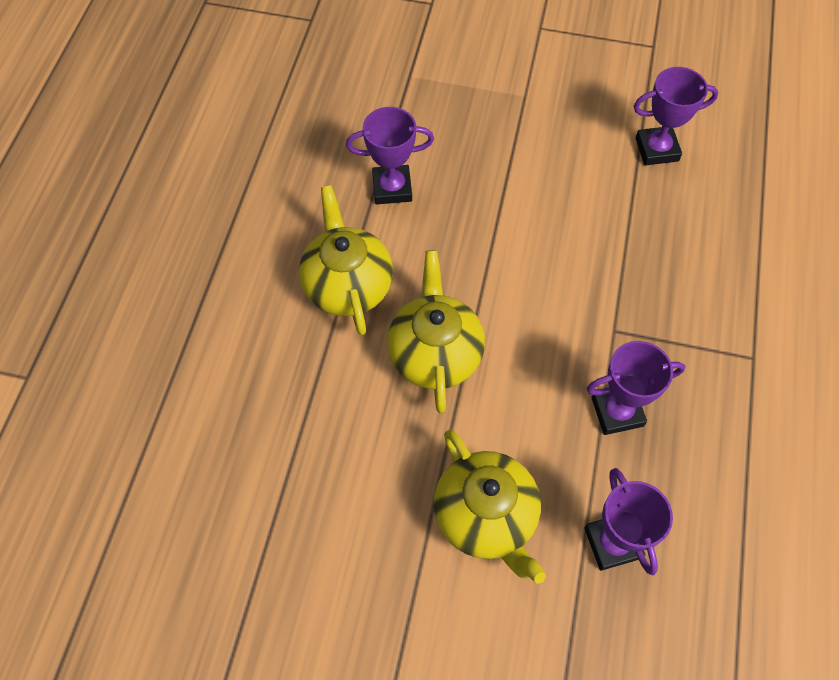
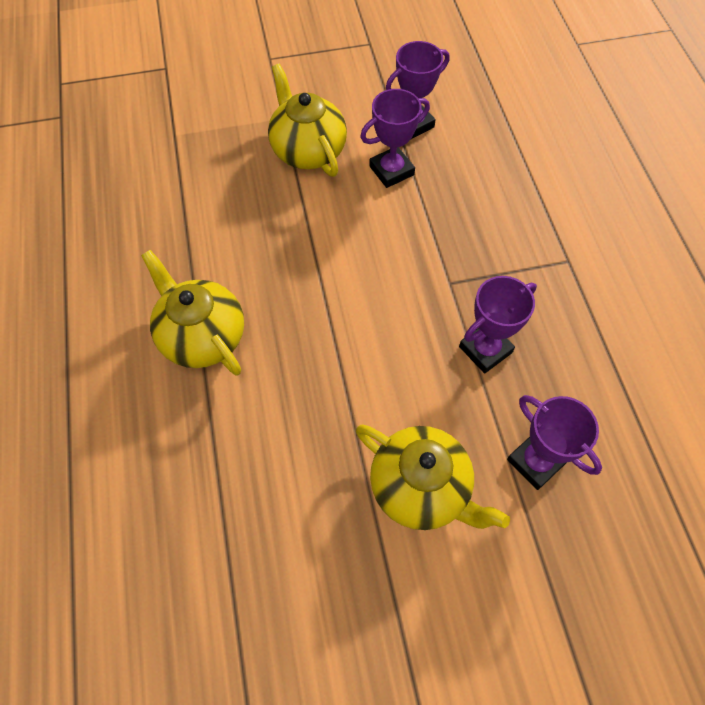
camera: 25 degrees left, 0 degrees up
(392, 188) = (203, 236): purple trophy -> purple trophy (391, 171)
(435, 353) = (309, 364): yellow teapot -> yellow teapot (307, 150)

